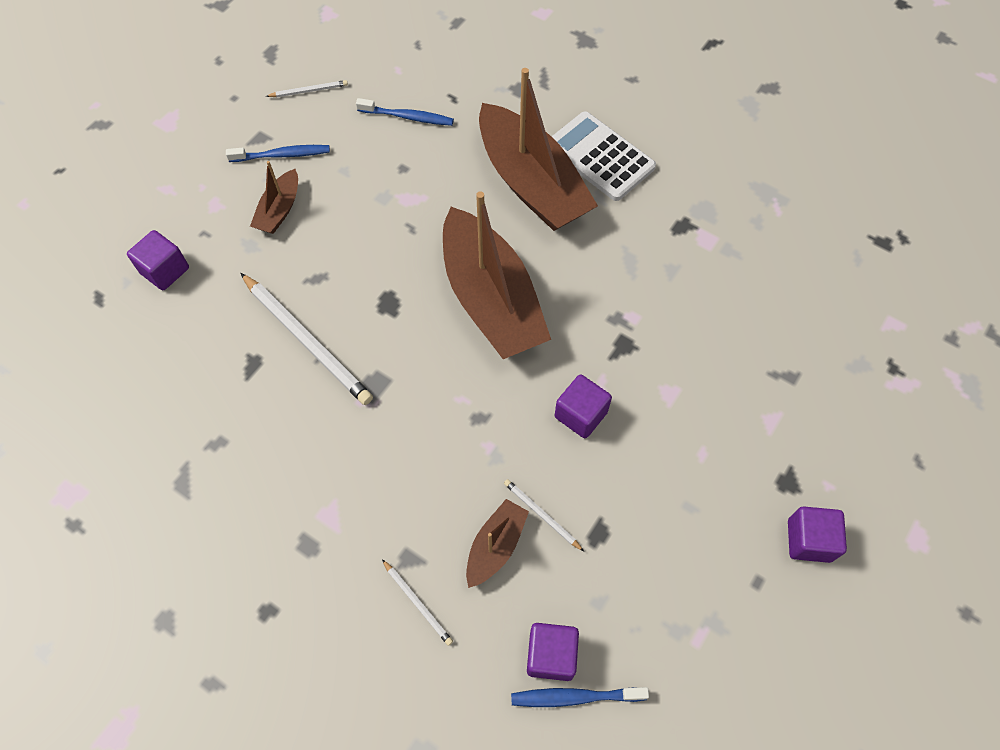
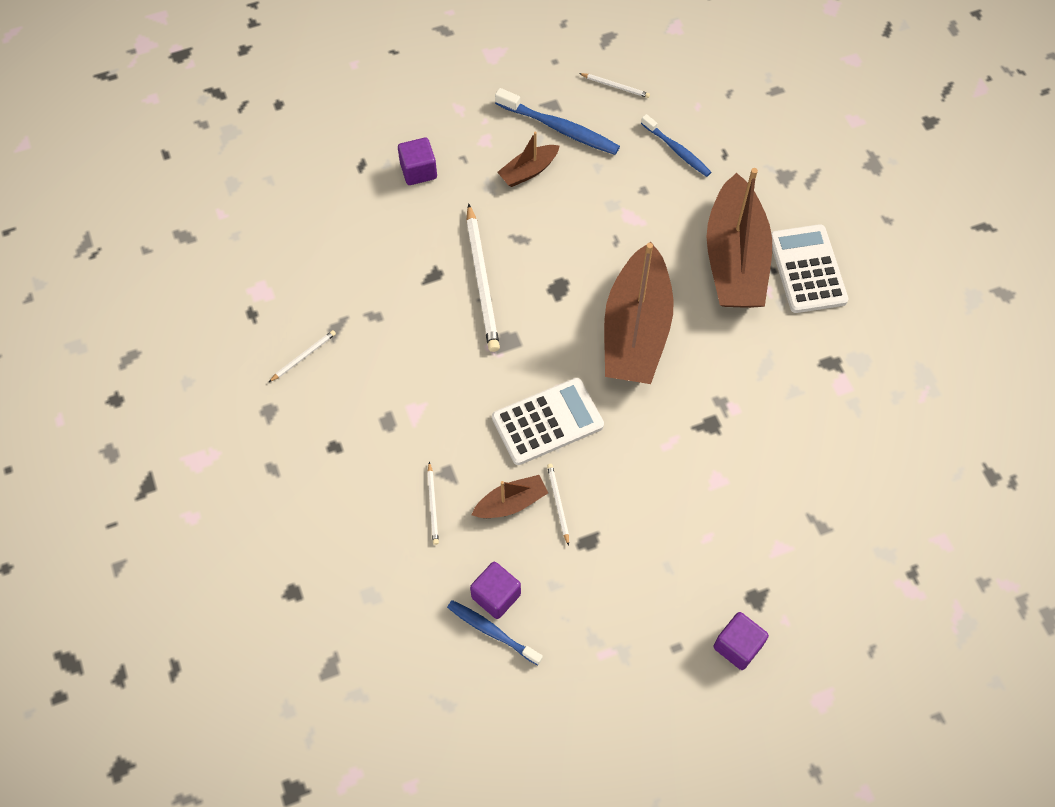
camera: 35 degrees right, 0 degrees up
(166, 535) = (303, 356): none -> white pencil
(282, 155) = (560, 128): blue toothbrush -> blue toothbrush, size x1.51
(472, 439) = (547, 422): none -> white calculator
(581, 414) = (639, 453): purple cube -> none

